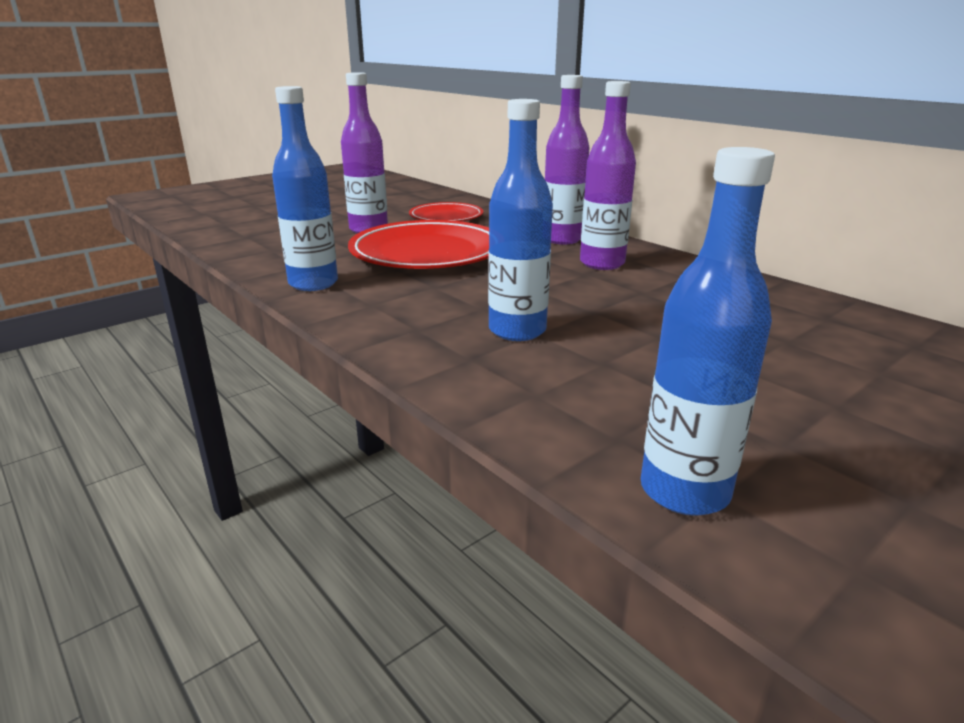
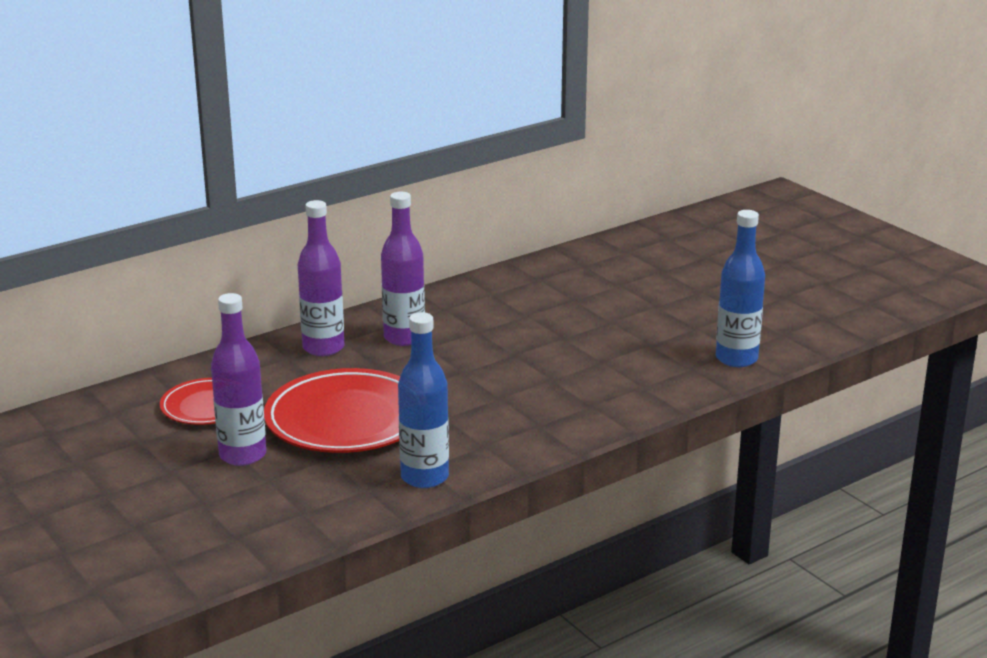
camera: 85 degrees left, 0 degrees up
(517, 331) = (547, 386): blue bottle -> none

